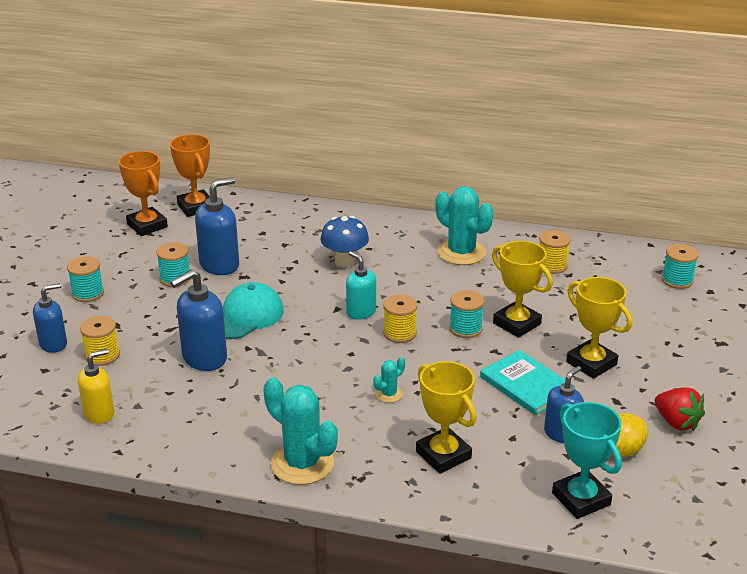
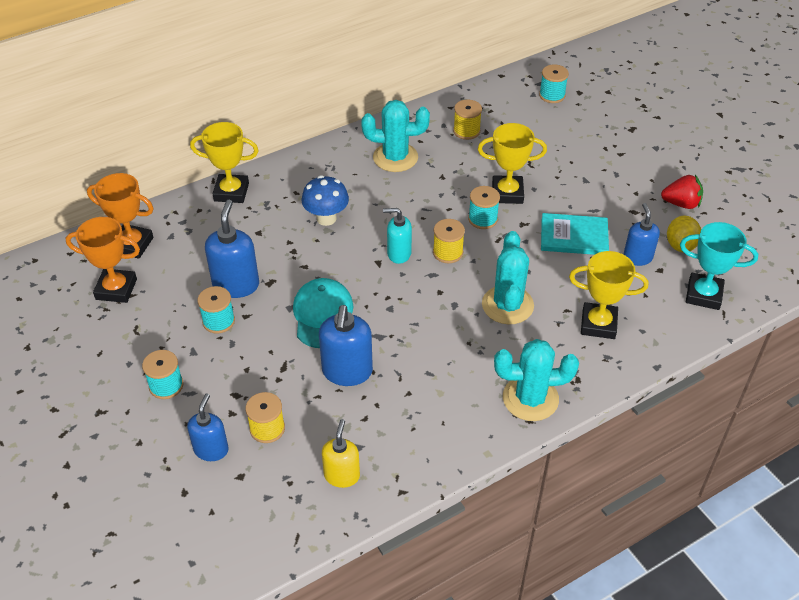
camera: 45 degrees left, 15 degrees up
(389, 394) = (507, 305): turquoise cactus -> turquoise cactus, size x2.15
(591, 363) = (587, 193): yellow trophy -> yellow trophy (231, 192)

